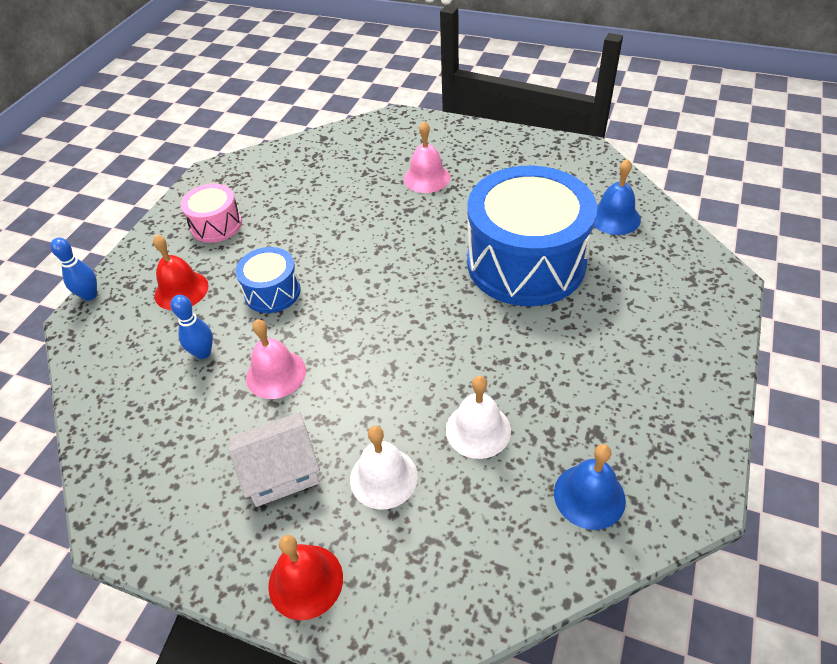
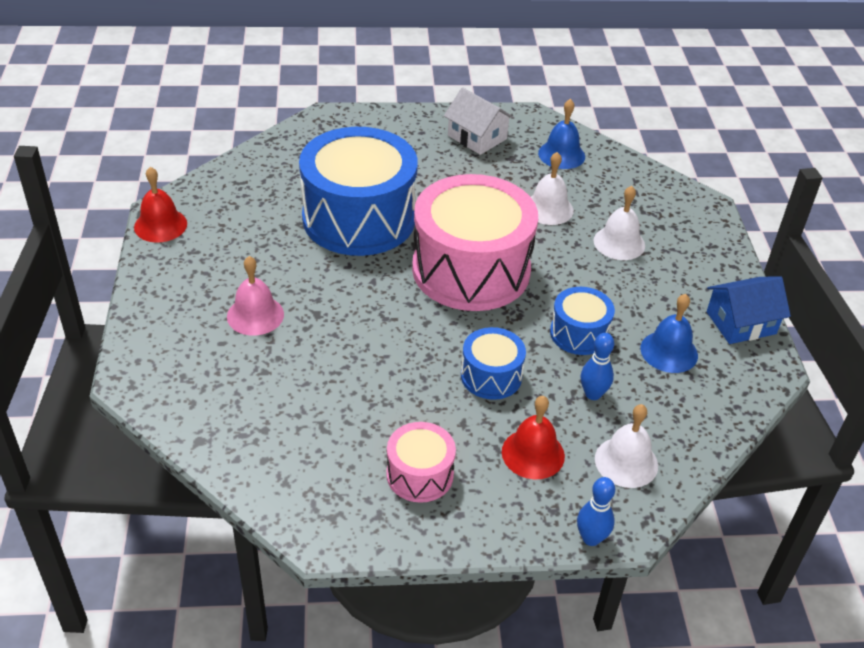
camera: 120 degrees left, 5 degrees down
(125, 345) = (626, 462): none -> white bell
(187, 540) = (741, 323): none -> blue house
(276, 374) = (579, 333): pink bell -> blue drum
(281, 471) = (656, 295): white house -> white house (477, 137)
(305, 581) = (713, 255): red bell -> red bell (160, 225)
(409, 322) = (471, 270): none -> pink drum
(614, 217) = (271, 177): blue bell -> blue bell (669, 351)

